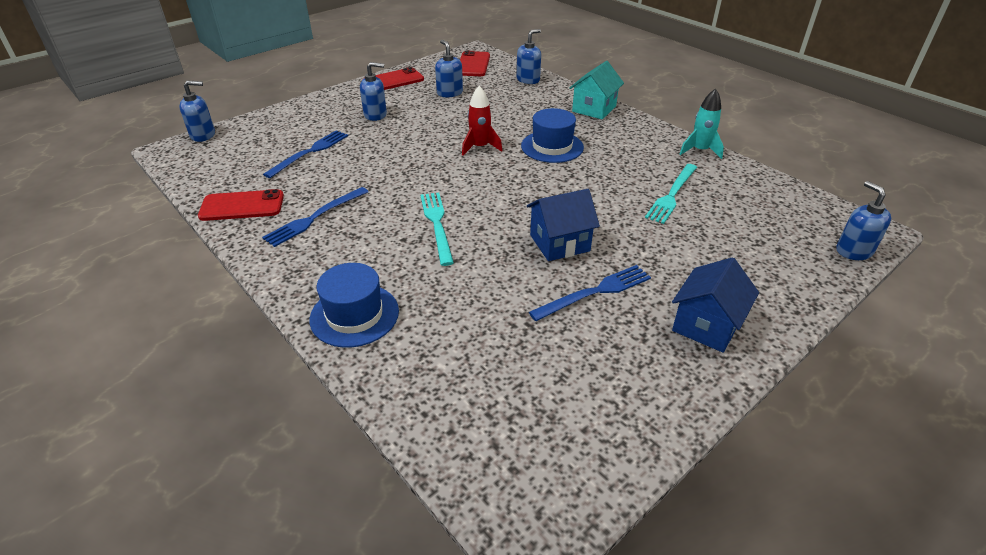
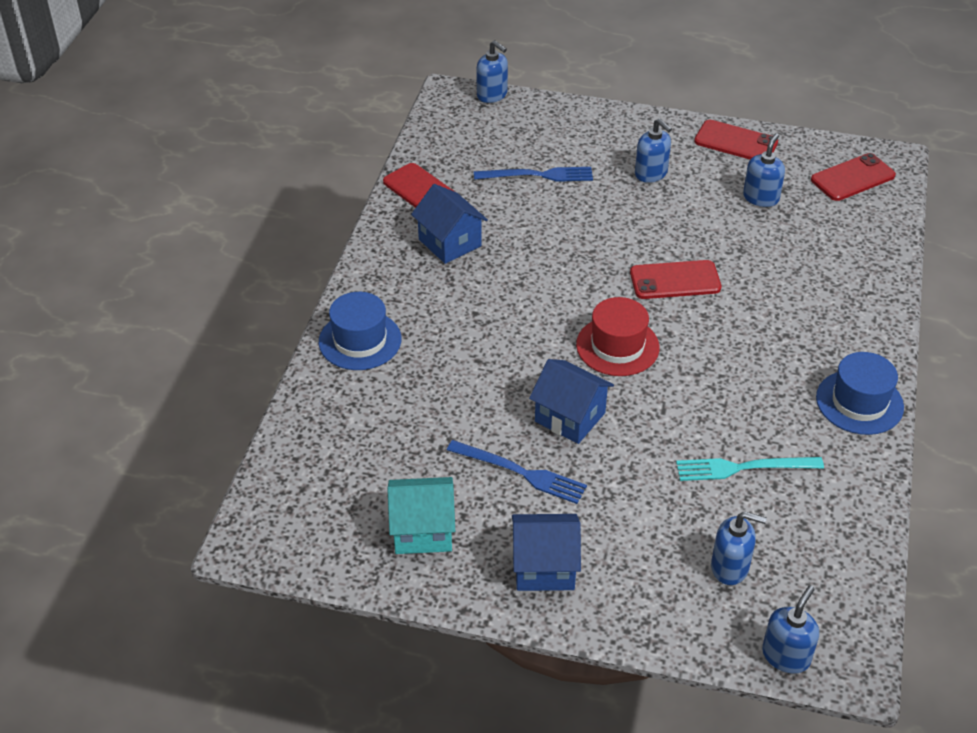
camera: 55 degrees right, 5 degrees up
(315, 218) = (450, 242): blue fork -> blue house
(437, 224) = (516, 322): turquoise fork -> none
(480, 147) = (675, 280): red rocket -> red phone
(512, 193) = (617, 346): none -> red hat
(528, 80) = (872, 241): blue soap dispenser -> blue soap dispenser (730, 567)
(552, 147) = (738, 333): blue hat -> blue hat (859, 402)
(594, 109) = (866, 328): turquoise house -> turquoise house (422, 531)
(700, 150) = (871, 459): turquoise rocket -> none

